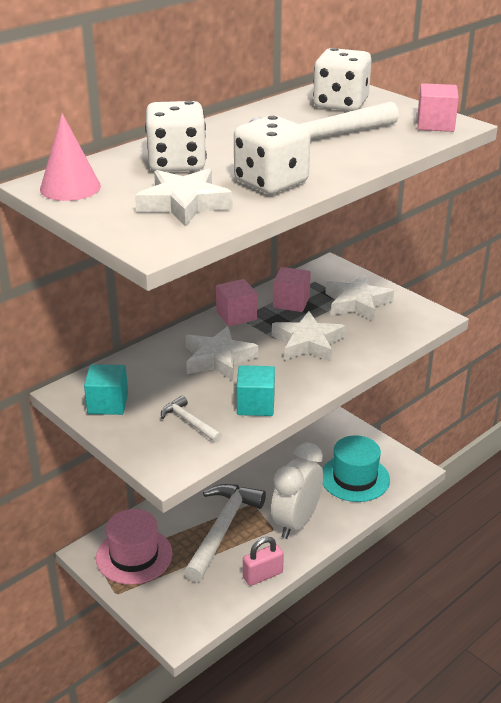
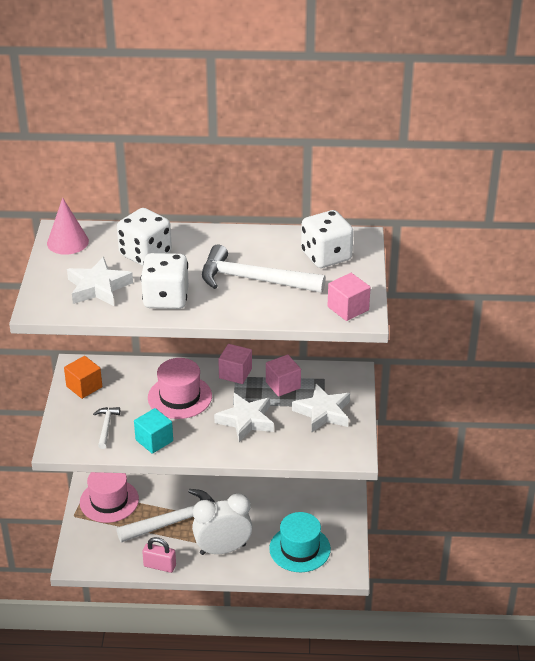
camera: 45 degrees right, 5 degrees up
(108, 404) = (84, 387): turquoise cube -> orange cube
(218, 359) = (180, 397): white star -> pink hat

